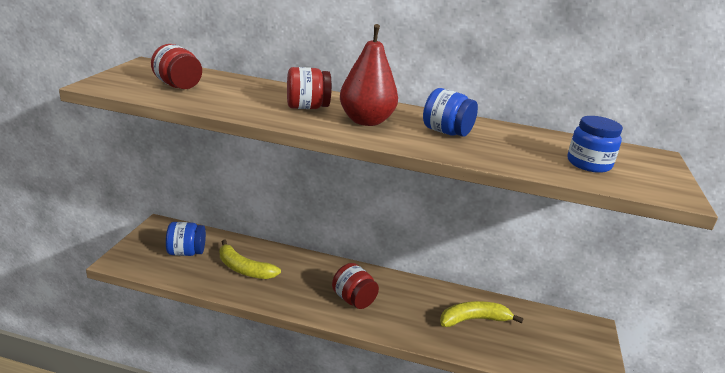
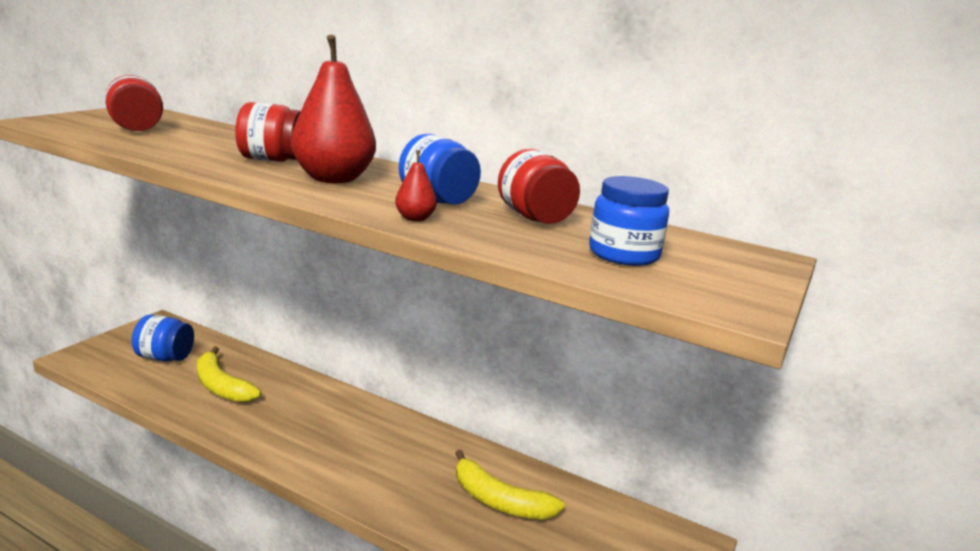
camera: 15 degrees right, 5 degrees down
(353, 300) = (339, 446): red jar -> red jar (534, 217)
(453, 151) = (415, 219): none -> red pear
(474, 320) = (499, 500): yellow banana -> yellow banana turned 150 degrees counterclockwise

